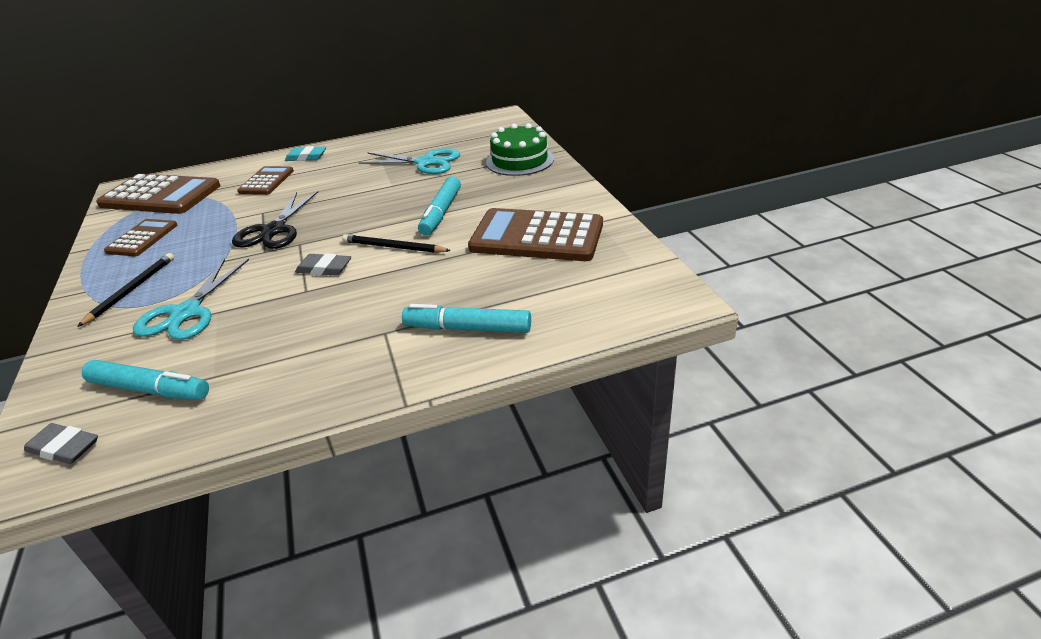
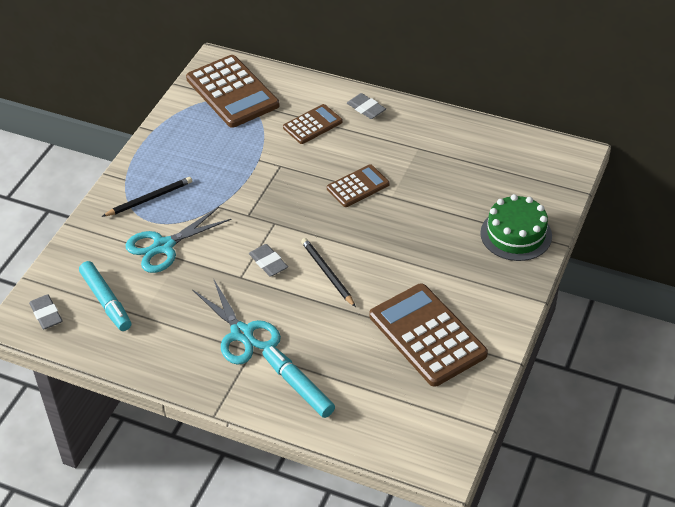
camera: 40 degrees right, 10 degrees up
(142, 238) = (189, 142): brown calculator -> brown calculator (358, 186)
(273, 231) = (270, 195): black scissors -> none
(306, 157) = (366, 108): turquoise eraser -> grey eraser
(426, 162) = (444, 183): turquoise scissors -> turquoise scissors (242, 333)
(441, 213) = (392, 258): turquoise marker -> none

